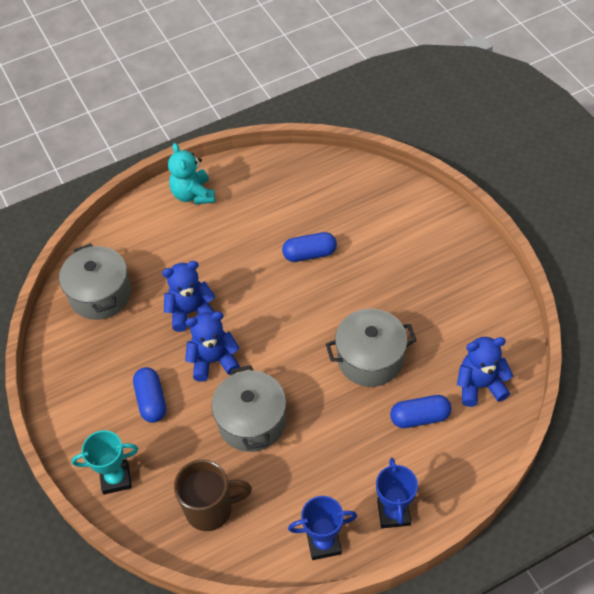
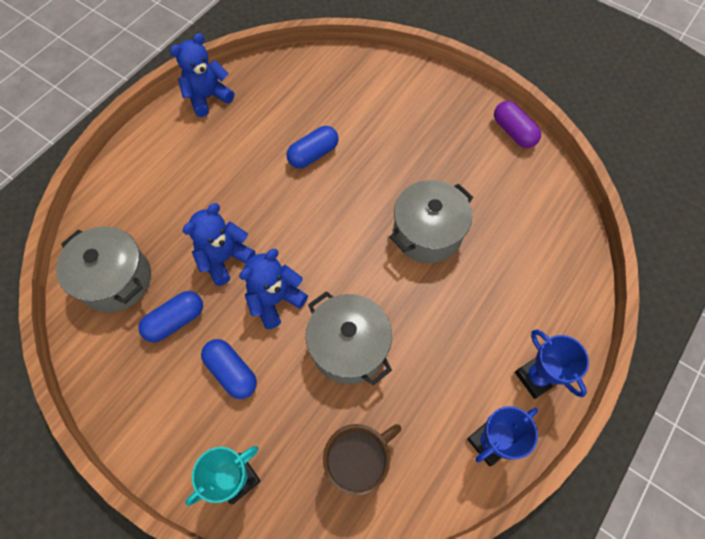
camera: 30 degrees left, 10 degrees up
(193, 194) = (165, 138): turquoise teddy bear -> none
(419, 417) = (504, 270): blue capsule -> blue capsule (175, 321)
(480, 385) = (538, 217): blue teddy bear -> blue teddy bear (208, 97)
(504, 302) = (513, 132): none -> purple capsule

